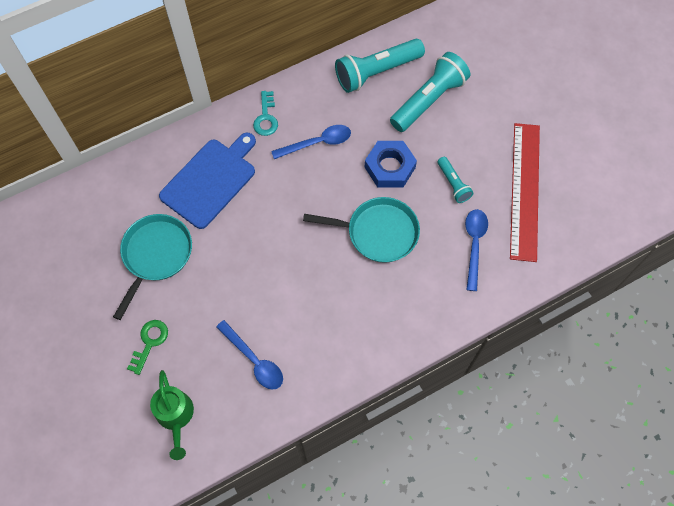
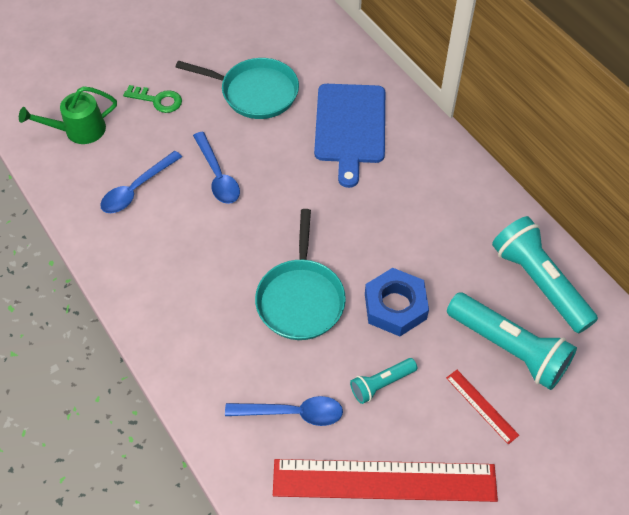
camera: 85 degrees right, 10 degrees down
(210, 180) = (350, 127): blue cutting board -> blue cutting board turned 60 degrees clockwise
(266, 118) = (443, 170): turquoise key -> none
(317, 143) = (417, 224): blue spoon -> blue spoon (217, 175)
(472, 124) = (481, 406): none -> red ruler

